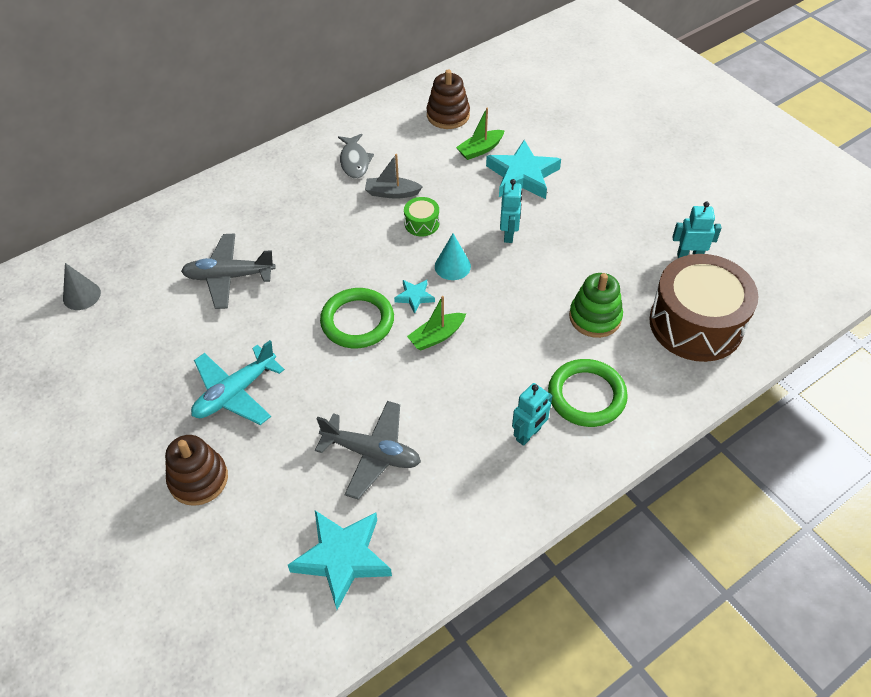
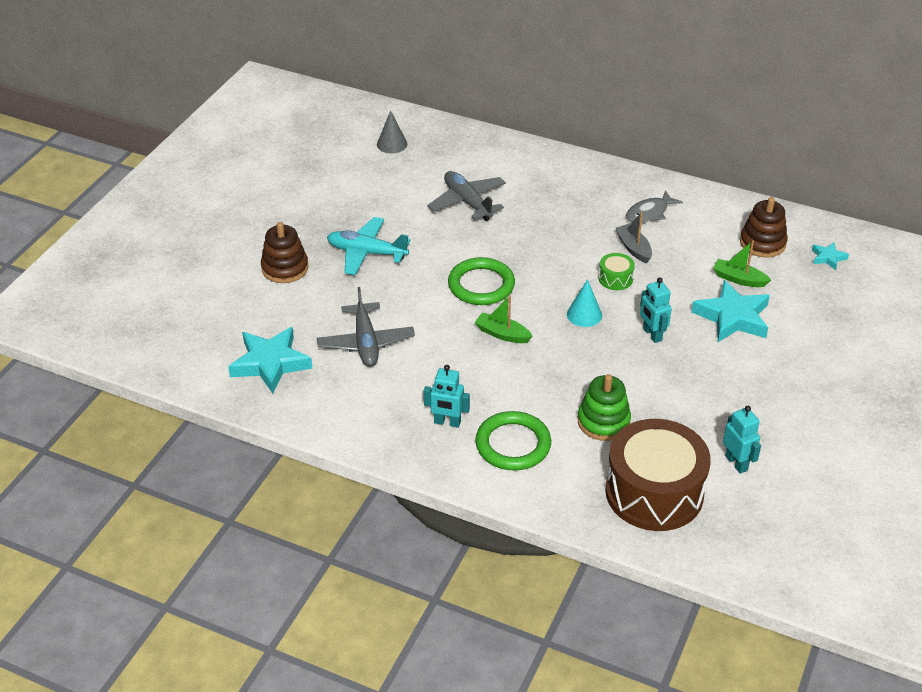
camera: 60 degrees right, 10 degrees down
(414, 297) = (532, 306): turquoise star -> turquoise star (828, 258)
(509, 234) = (652, 334): turquoise robot -> turquoise robot turned 90 degrees clockwise

